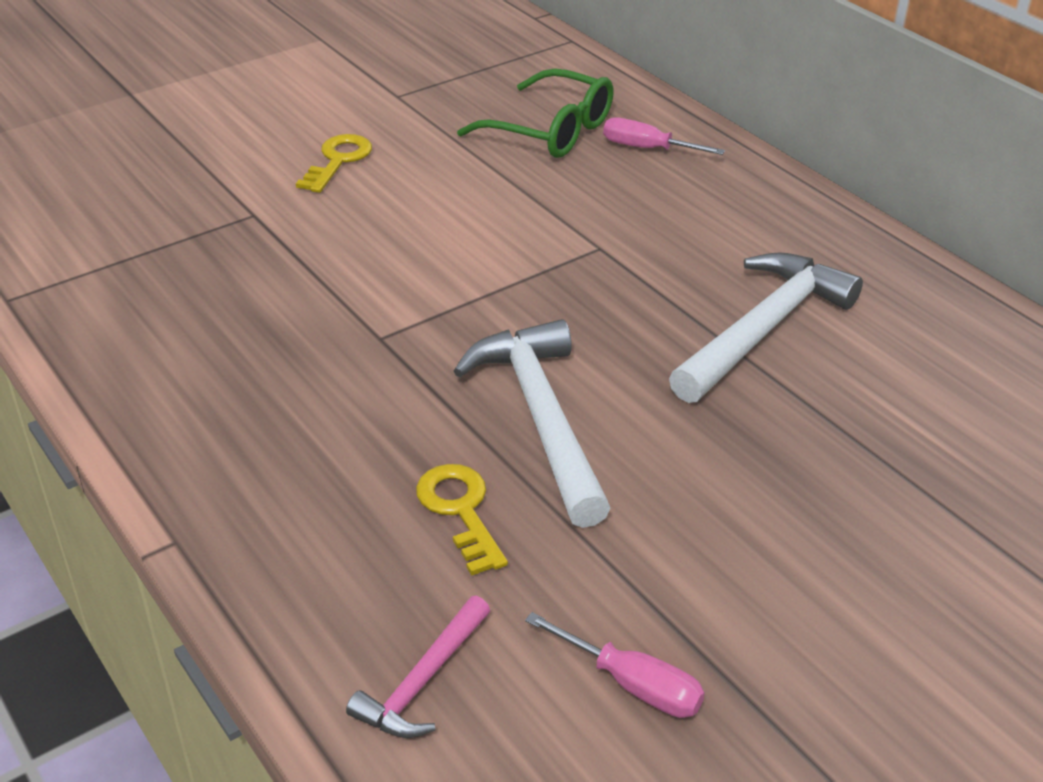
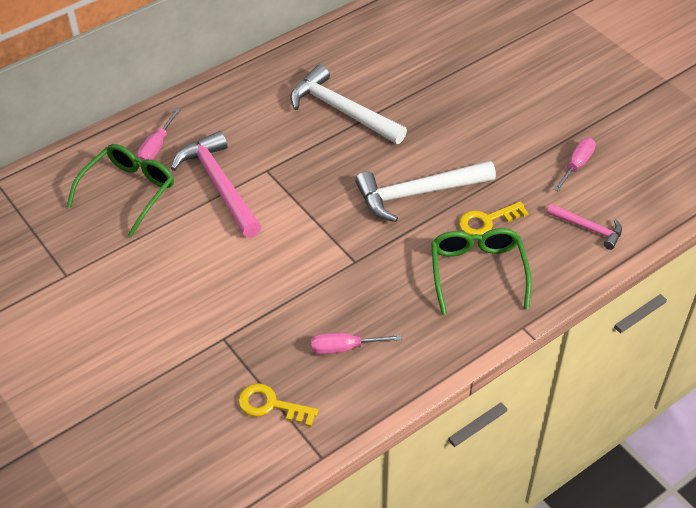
camera: 90 degrees left, 10 degrees up
(199, 323) = (344, 348): none -> pink screwdriver
(324, 487) = (477, 273): none -> green glasses
(338, 161) = (157, 300): yellow key -> yellow key (271, 405)
(565, 204) = (219, 185): none -> pink hammer

